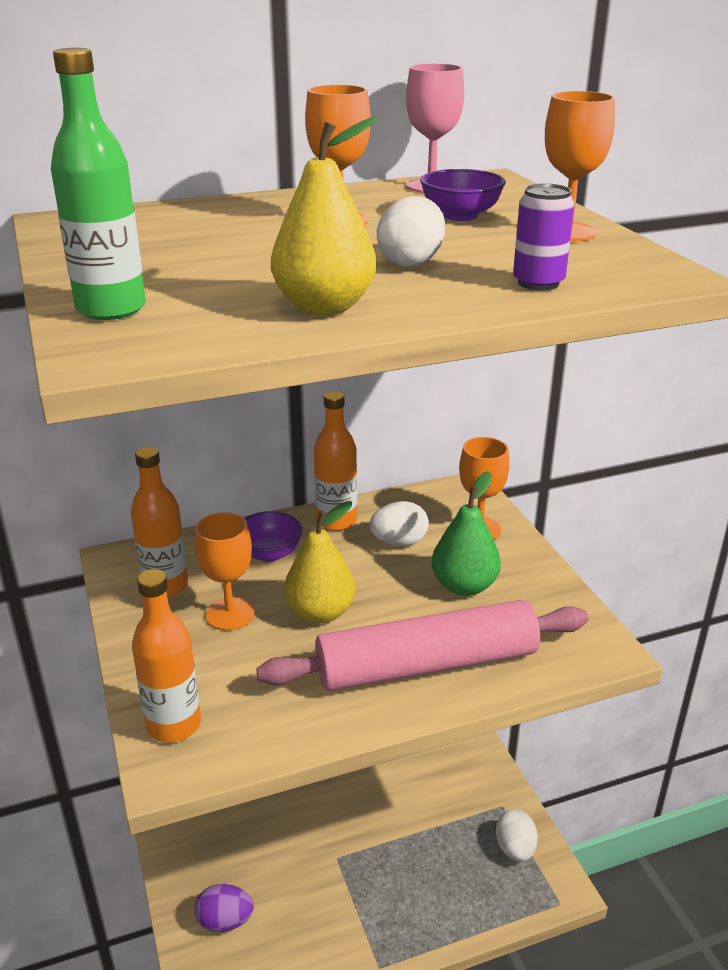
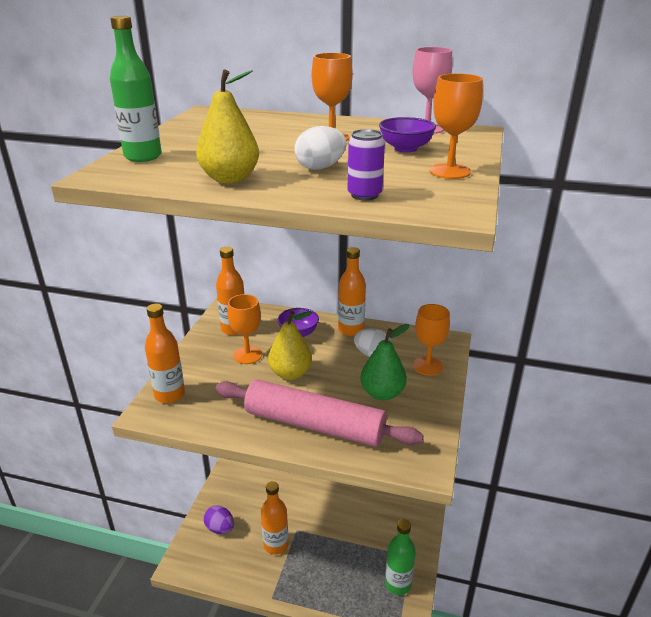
camera: 35 degrees right, 0 degrees up
(325, 894) = (276, 545): none -> orange bottle
(515, 848) = (398, 584): white egg -> green bottle

